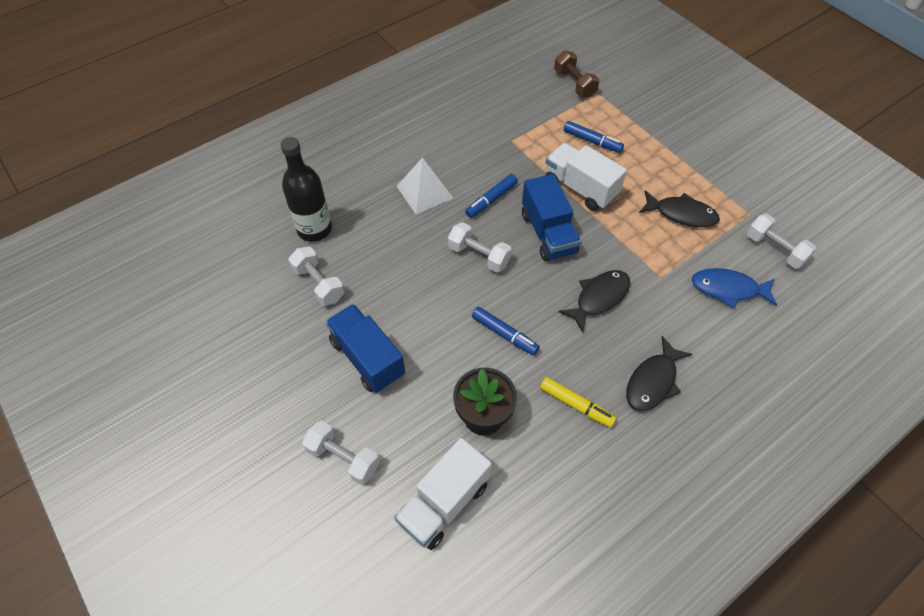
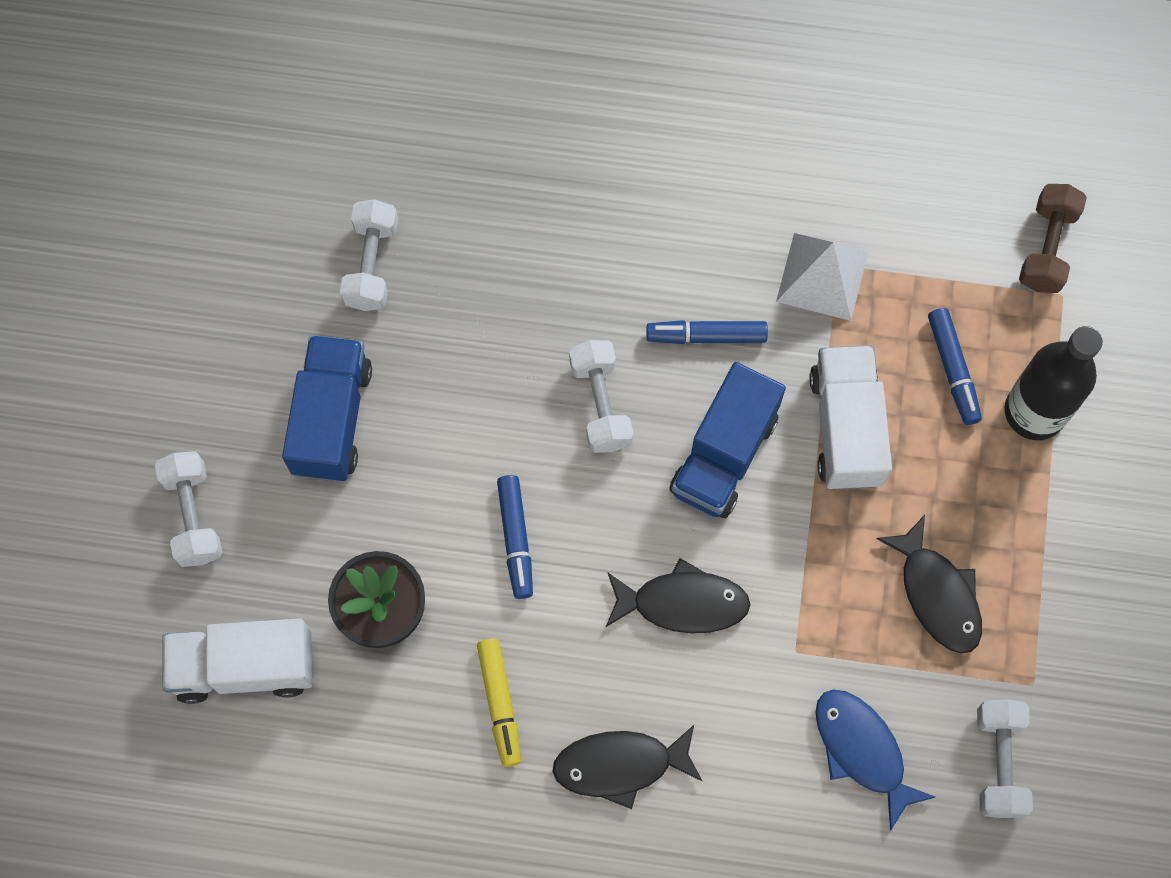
camera: 45 degrees right, 15 degrees up
(314, 229) = (440, 177): black bottle -> black bottle (1034, 412)
(424, 192) = (633, 244): white pyramid -> white pyramid (822, 276)

